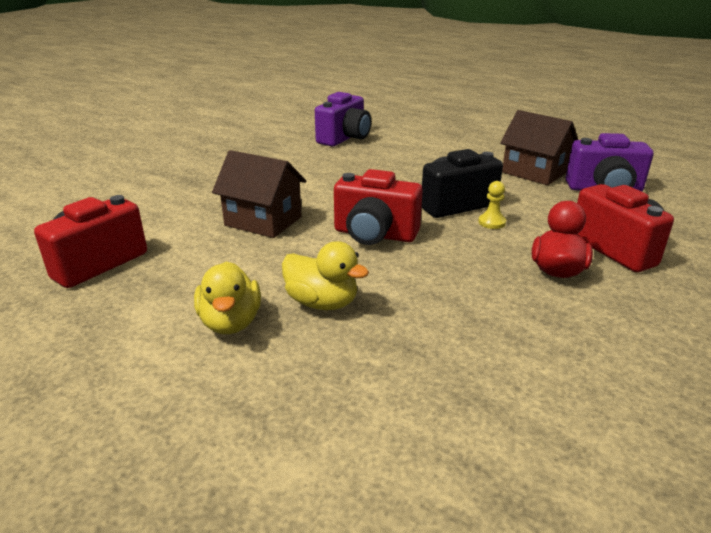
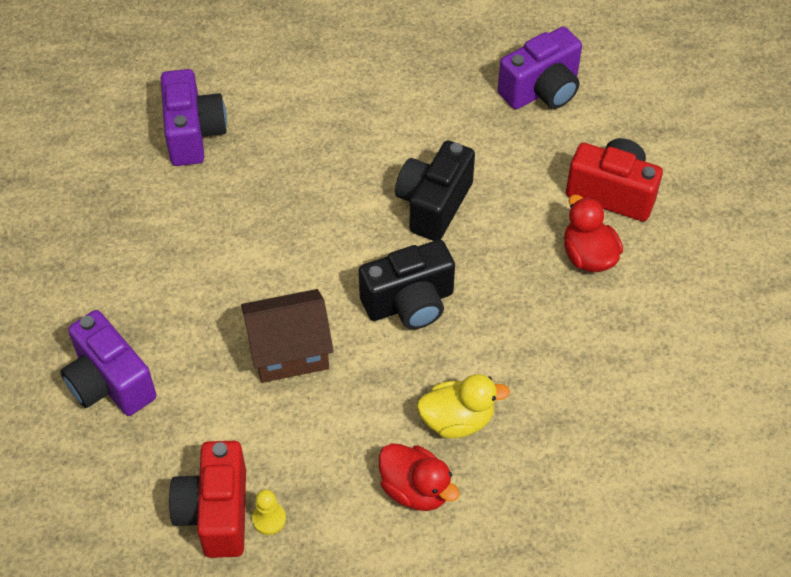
camera: 40 degrees left, 25 degrees up
(150, 191) = (110, 383): none -> purple camera
(231, 322) = (415, 489): yellow duck -> red duck
(374, 235) = (409, 303): red camera -> black camera
(492, 222) = (489, 215): yellow pawn -> yellow pawn (269, 519)
(534, 172) = (457, 93): brown house -> none

